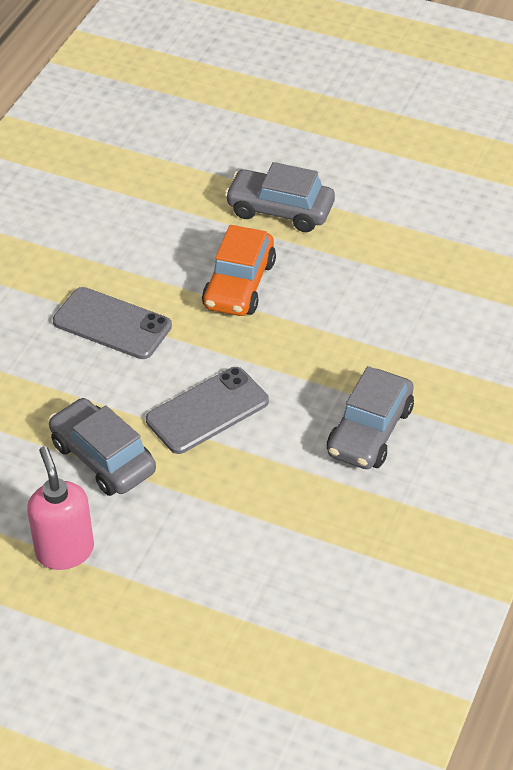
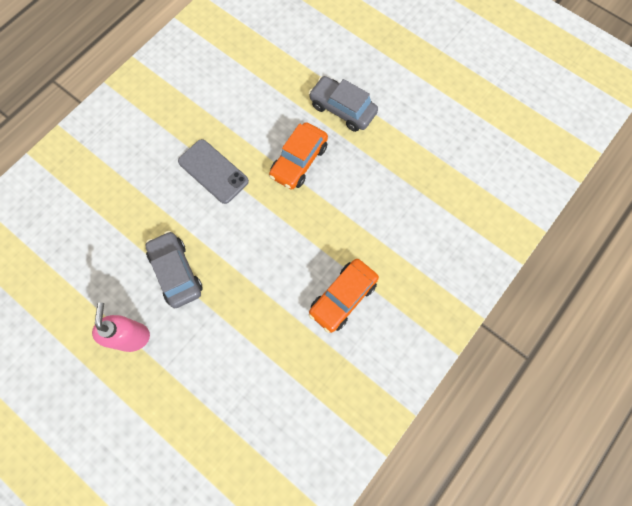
camera: 15 degrees right, 25 degrees up
(207, 411) = (249, 254): grey phone -> none
(369, 431) = (343, 297): grey car -> orange car

